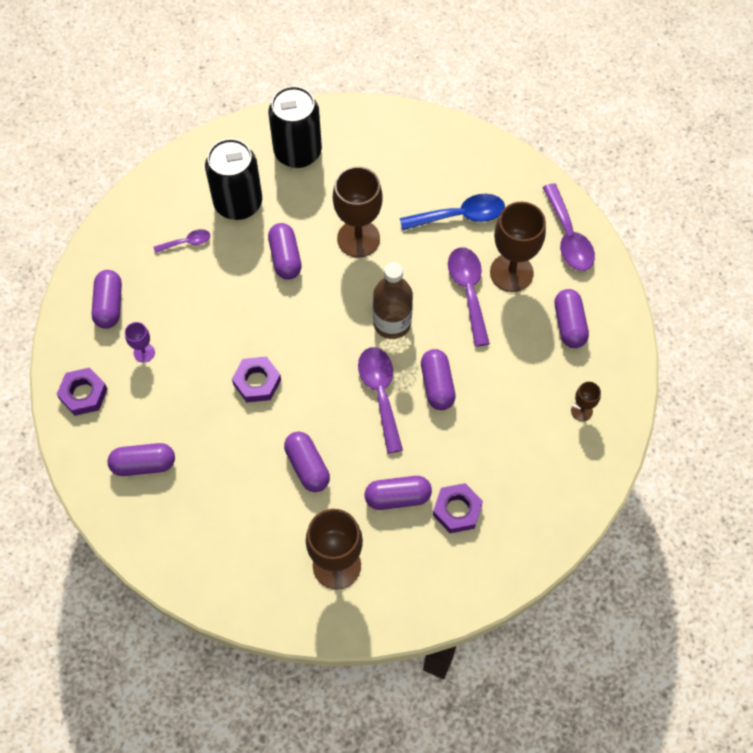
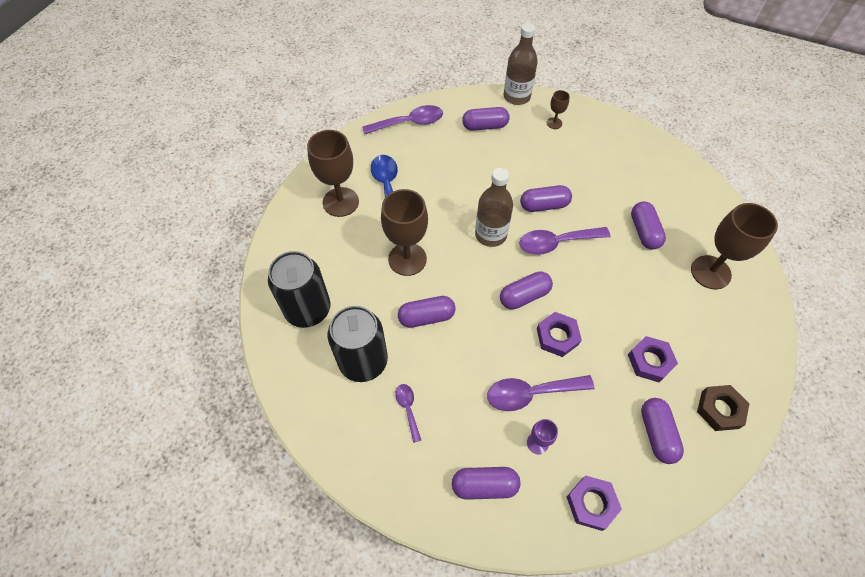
camera: 90 degrees left, 5 degrees down
(164, 533) = (719, 409): none -> brown nut
(307, 466) = (631, 294): purple capsule -> purple capsule (524, 296)
(457, 510) = (646, 195): purple nut -> purple nut (650, 361)
(468, 291) = (458, 184): purple spoon -> purple spoon (531, 393)
(511, 272) = (441, 157): brown goblet -> brown goblet (340, 202)
(630, 367) = (516, 97): none -> brown bottle

